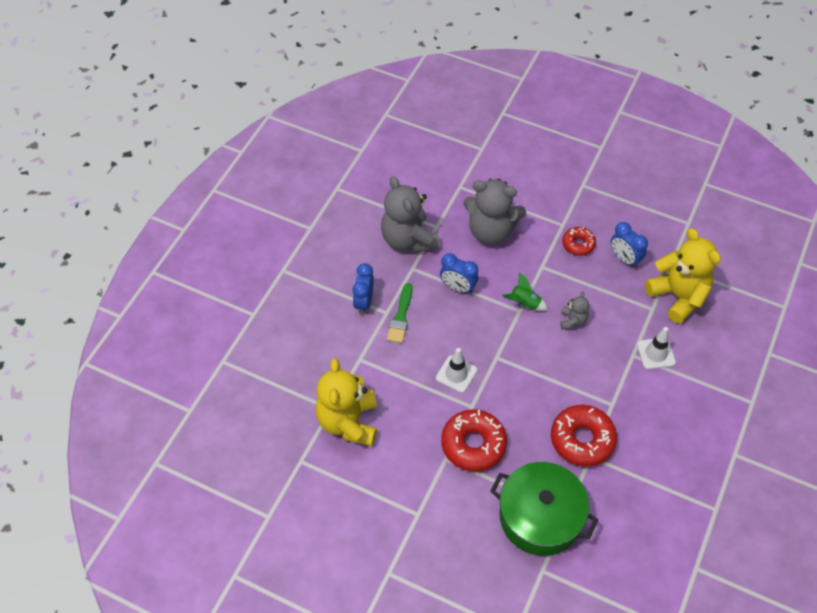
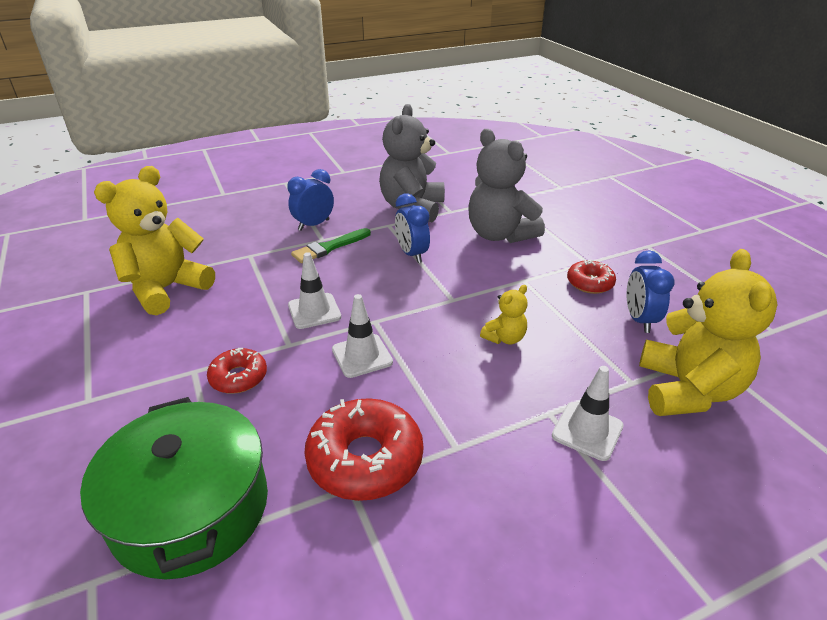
camera: 40 degrees right, 20 degrees down
(473, 444) = (238, 377): red donut -> red donut, size x0.57
(517, 385) = (362, 356): none -> white traffic cone
(524, 303) = (465, 297): green rocket -> none
(572, 321) = (504, 338): grey teddy bear -> yellow teddy bear

